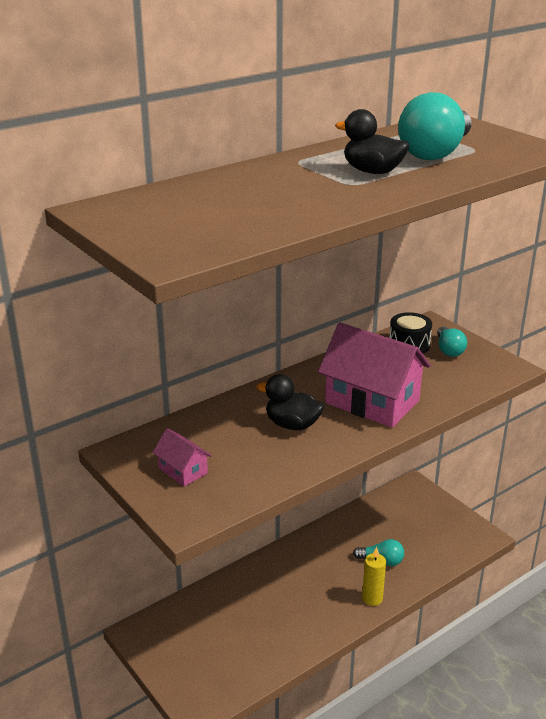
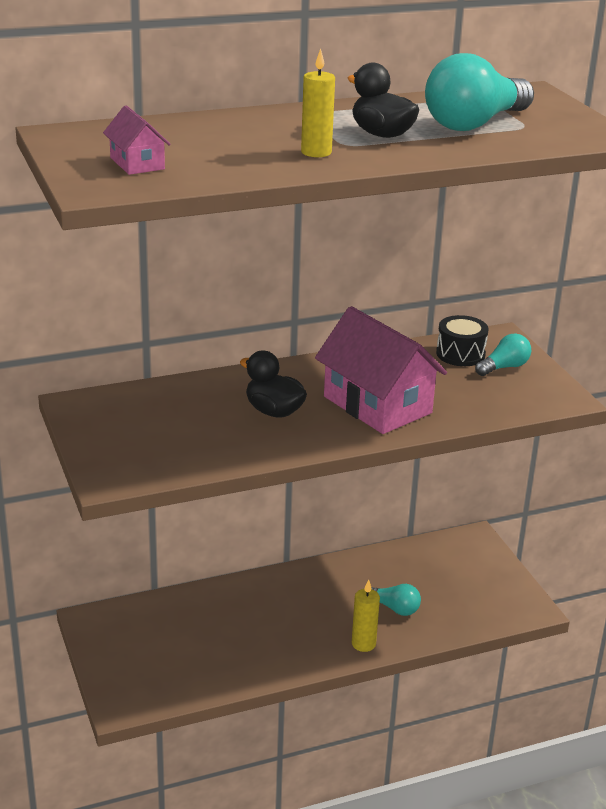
camera: 15 degrees right, 0 degrees up
(183, 471) = (132, 433): pink house -> pink house (137, 163)
(334, 195) = (316, 152): none -> yellow candle
(449, 350) = (504, 367): turquoise light bulb -> turquoise light bulb turned 135 degrees counterclockwise

